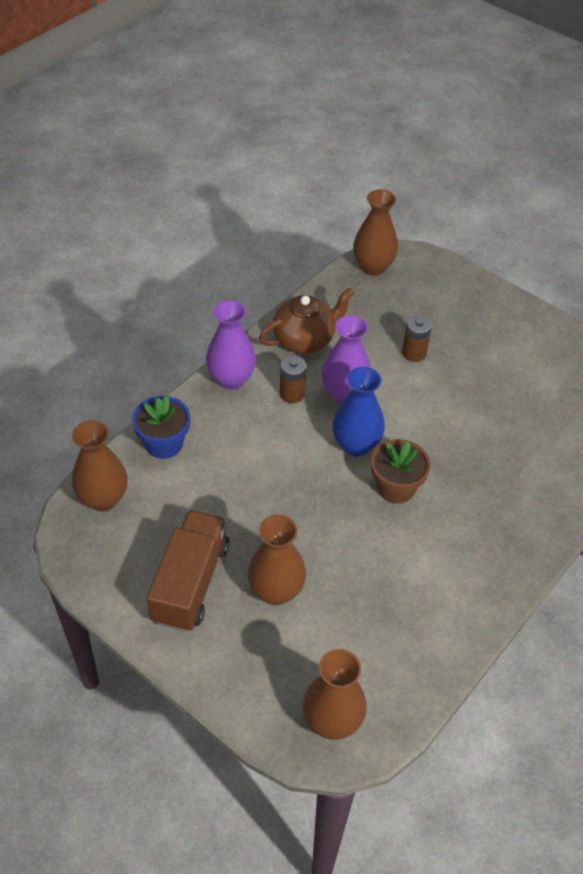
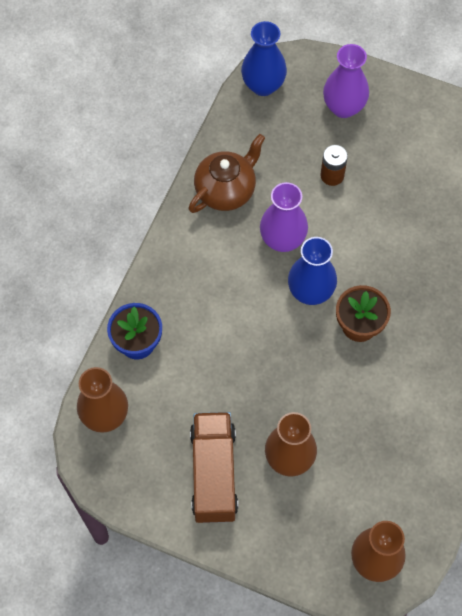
camera: 15 degrees left, 15 degrees up
(231, 379) = (173, 255): purple vase -> purple vase (343, 107)
(292, 393) = (235, 254): brown battery -> none
(373, 267) = (263, 85): brown vase -> blue vase

